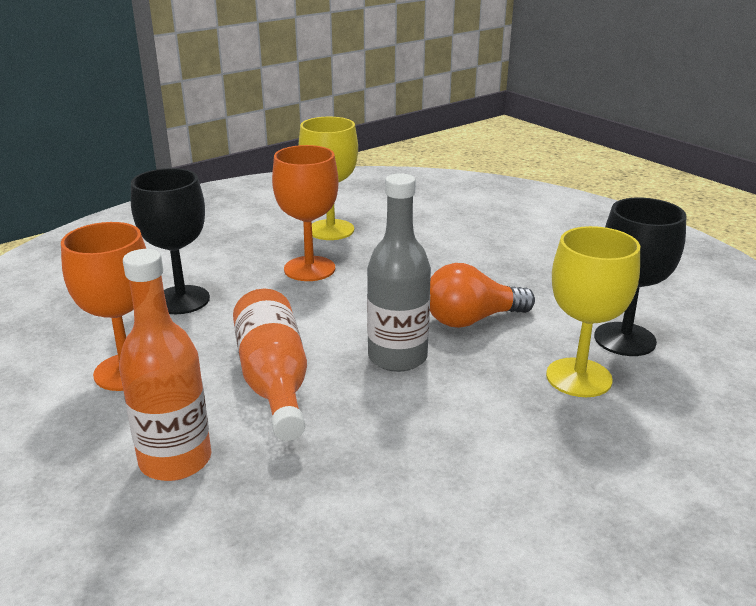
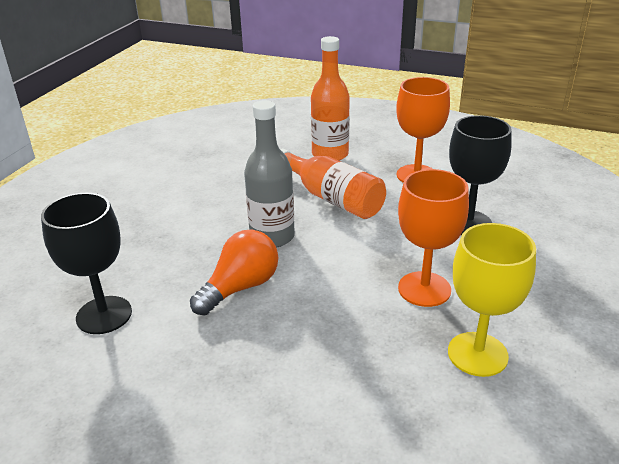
camera: 150 degrees right, 5 degrees up
(578, 377) = (138, 266): yellow goblet -> none

